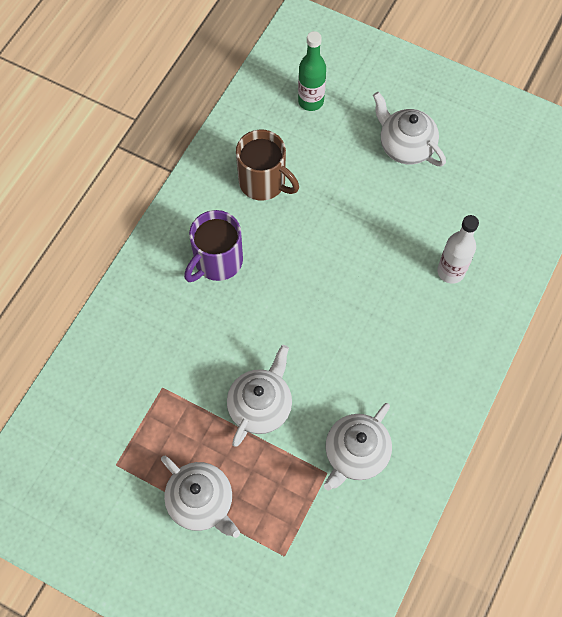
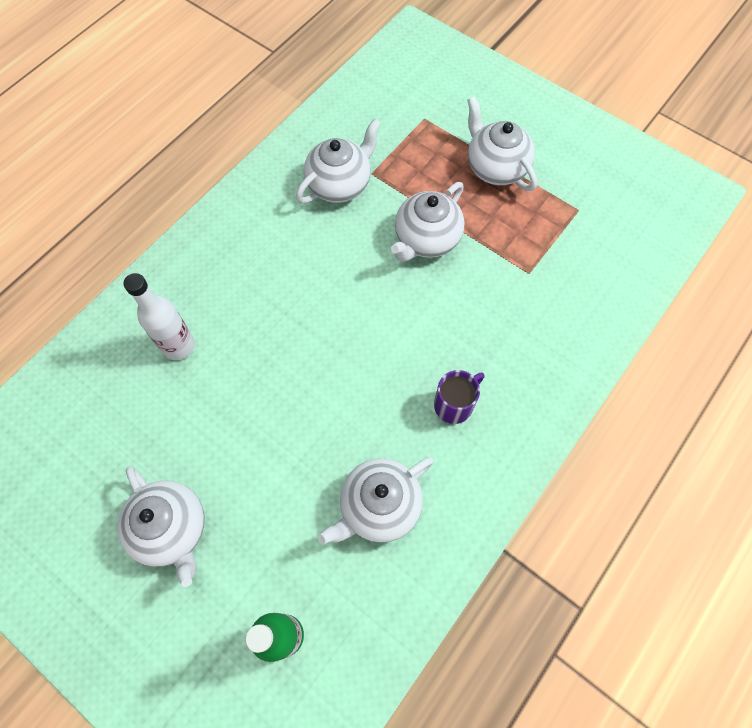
camera: 170 degrees left, 0 degrees up
(217, 261) = (454, 404): purple mug -> purple mug, size x0.64
(263, 182) = (378, 506): brown mug -> white teapot

